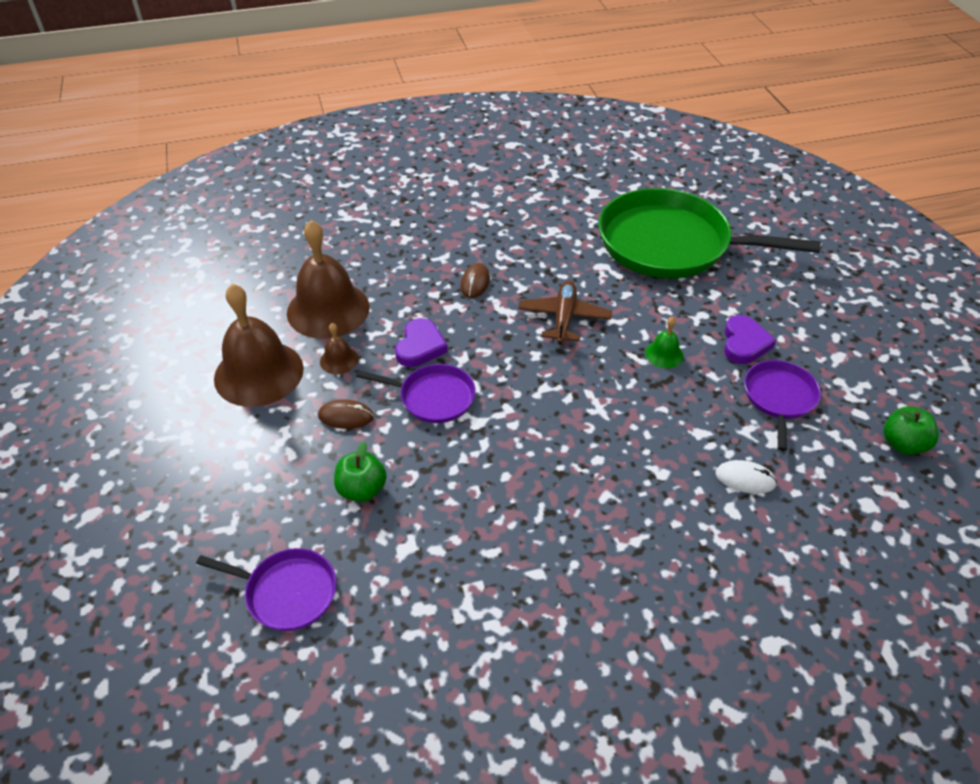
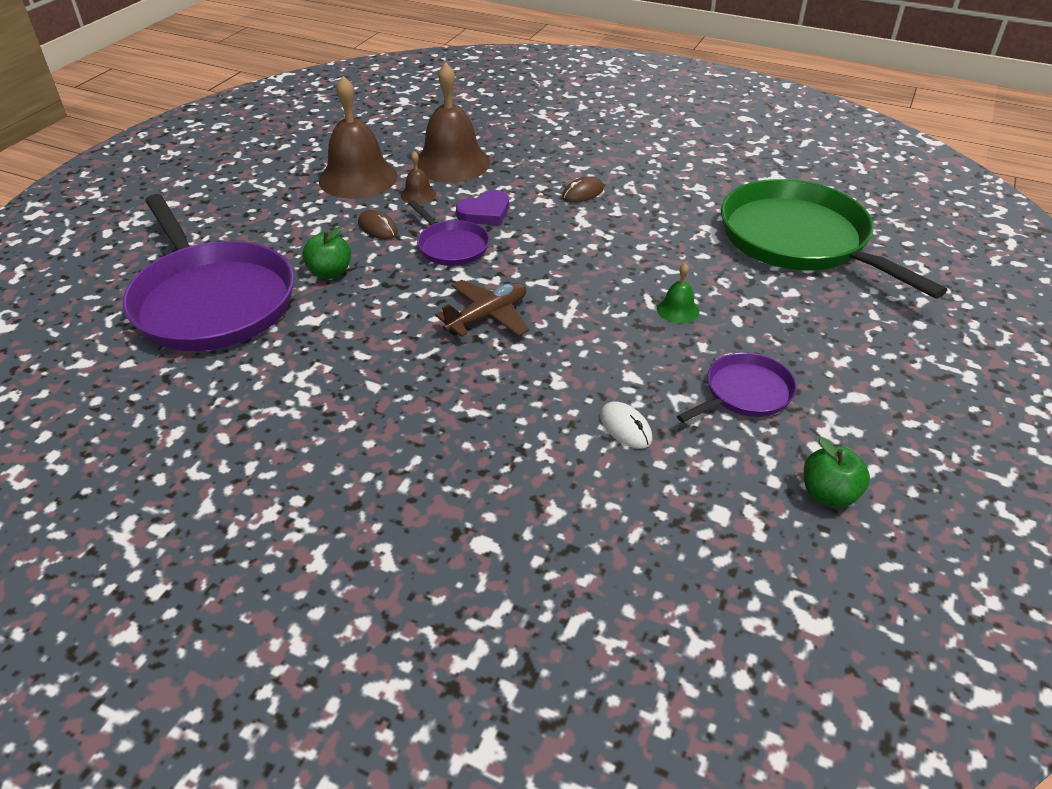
camera: 40 degrees right, 5 degrees down
(287, 592) = (211, 301): purple pan -> purple pan, size x2.08
(564, 318) = (623, 246): brown plane -> brown plane (487, 317)
(744, 343) = (768, 339): purple heart -> none

